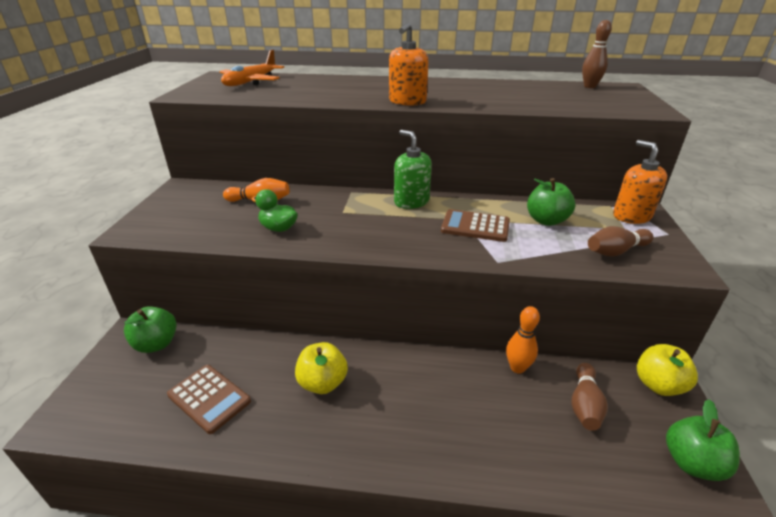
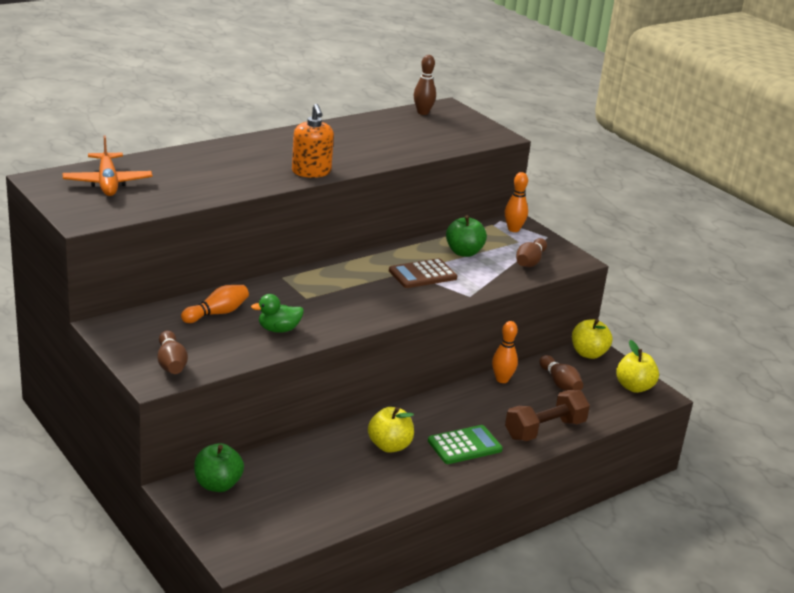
camera: 45 degrees left, 5 degrees down
(163, 224) = (171, 363): none -> brown bowling pin
(209, 398) = (324, 491): brown calculator -> none
(391, 424) = (464, 445): none -> green calculator
(411, 201) = (346, 269): green soap dispenser -> none
(504, 458) = (545, 430): none -> brown dumbbell
(631, 216) = (513, 229): orange soap dispenser -> orange bowling pin
(692, 462) = (634, 387): green apple -> yellow apple

